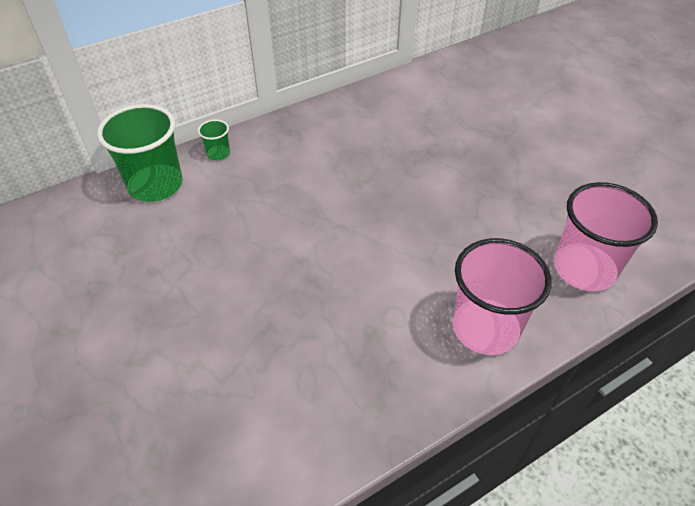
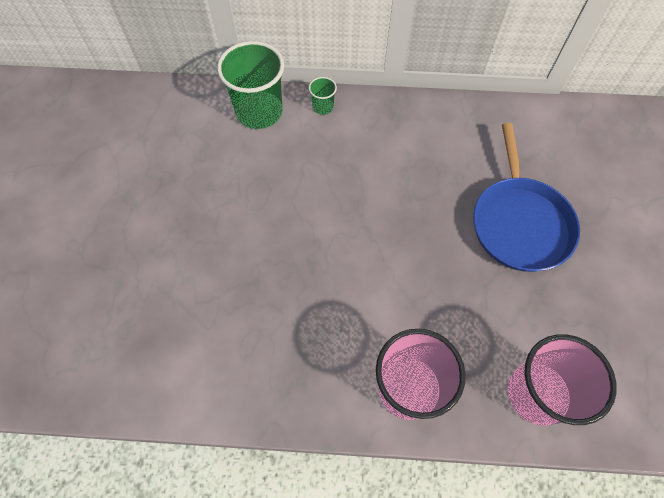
camera: 35 degrees right, 15 degrees up
(462, 158) = (520, 223): none -> blue pan

